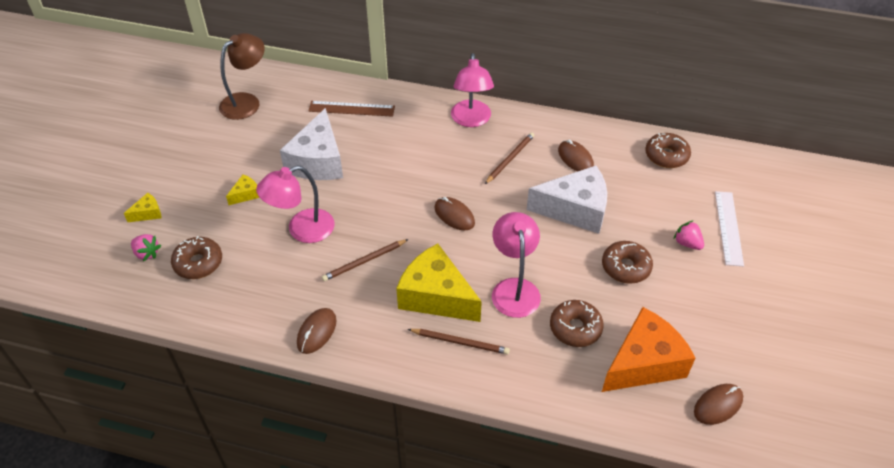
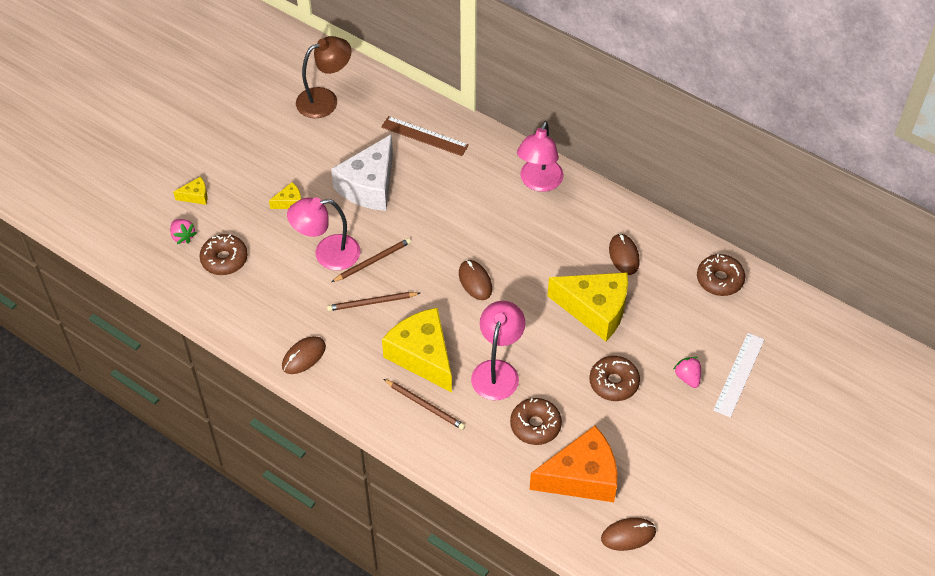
camera: 20 degrees right, 5 degrees up
(510, 159) = (557, 237): brown pencil -> brown pencil (373, 261)
(575, 210) = (595, 310): white cheese -> yellow cheese

